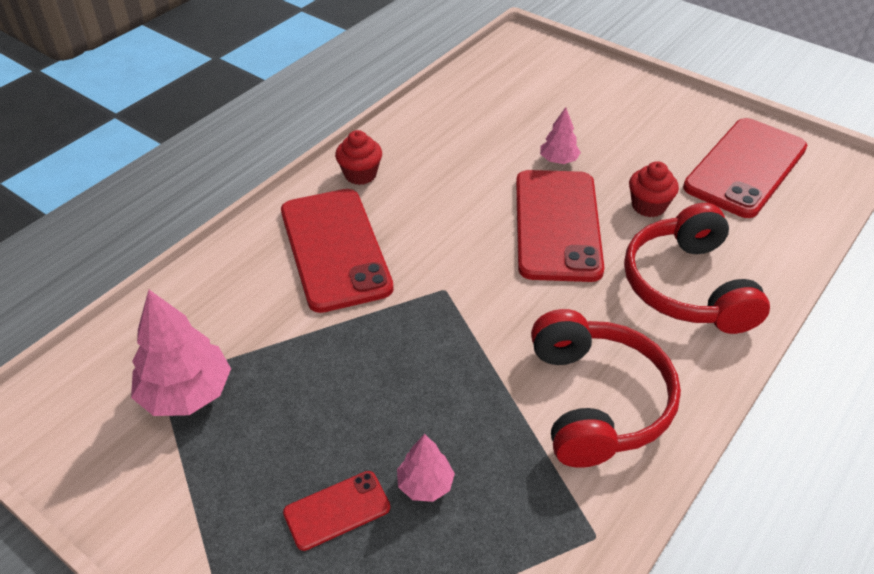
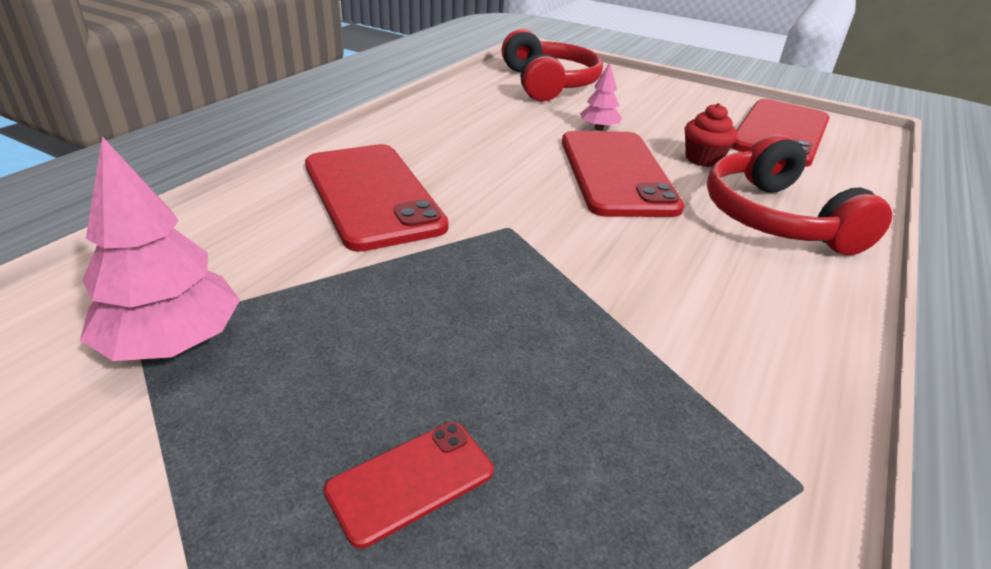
camera: 10 degrees left, 10 degrees down
(360, 174) = (393, 138): red cupcake -> none
(425, 484) = (538, 435): pink tree -> none
(596, 401) = (729, 325): red headphones -> red headphones (548, 83)

